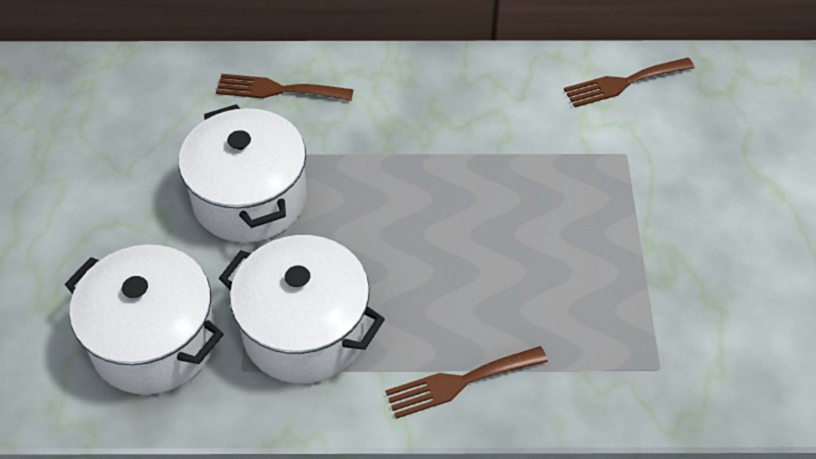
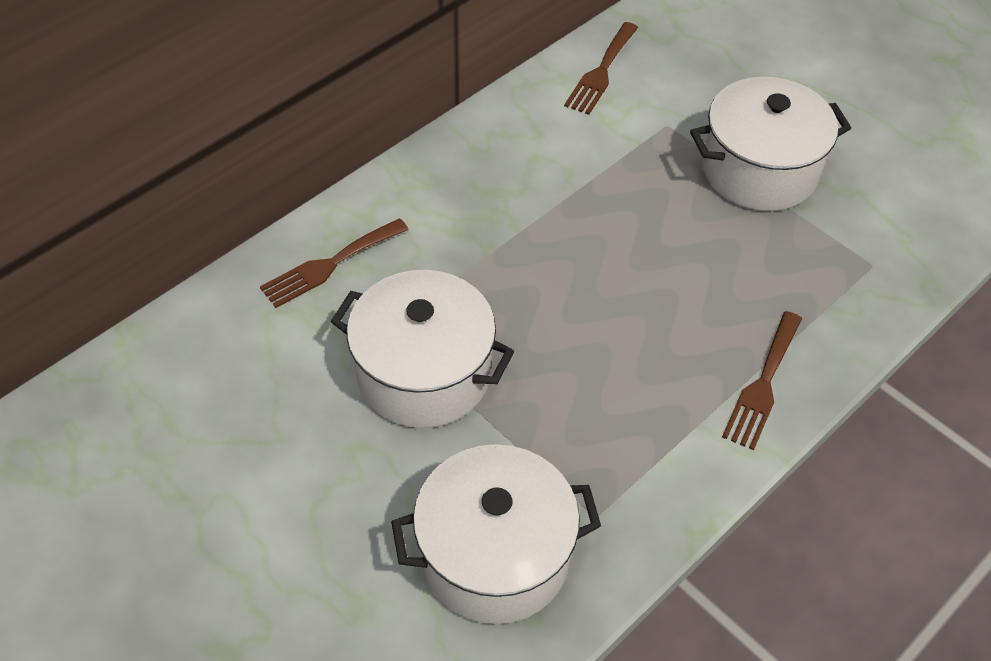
camera: 45 degrees left, 0 degrees up
(305, 331) = (605, 443): white pot -> white pot (759, 170)

